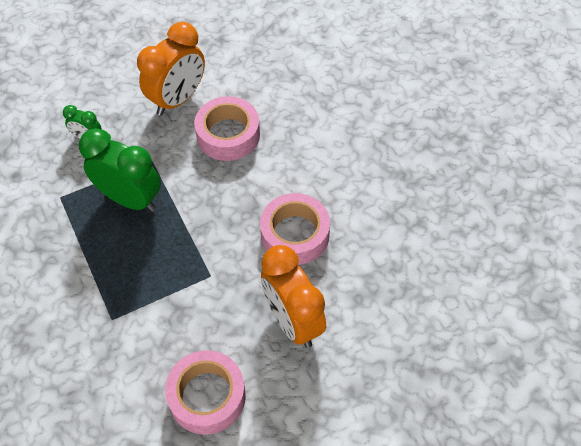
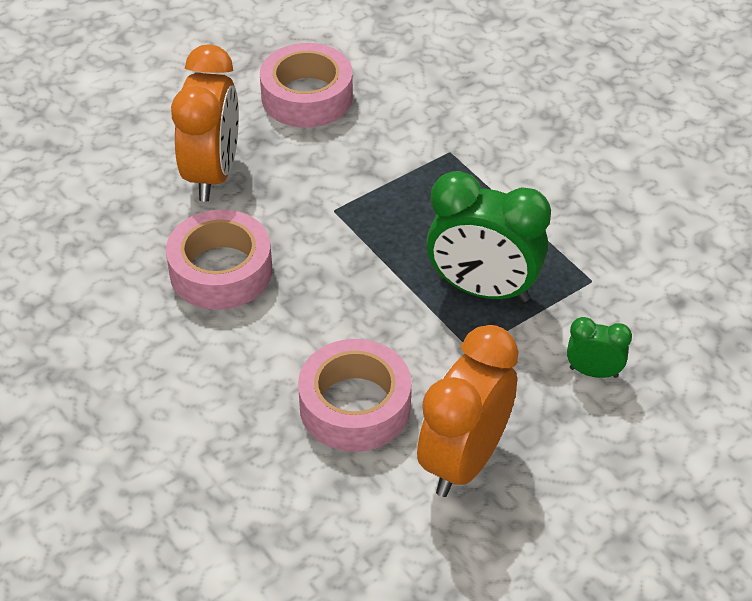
camera: 170 degrees right, 10 degrees down
(293, 321) = (213, 174): orange clock -> orange clock turned 45 degrees clockwise

